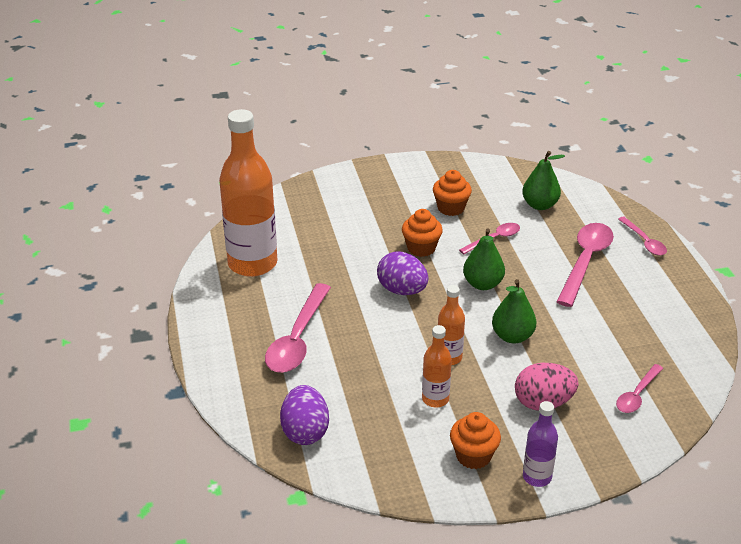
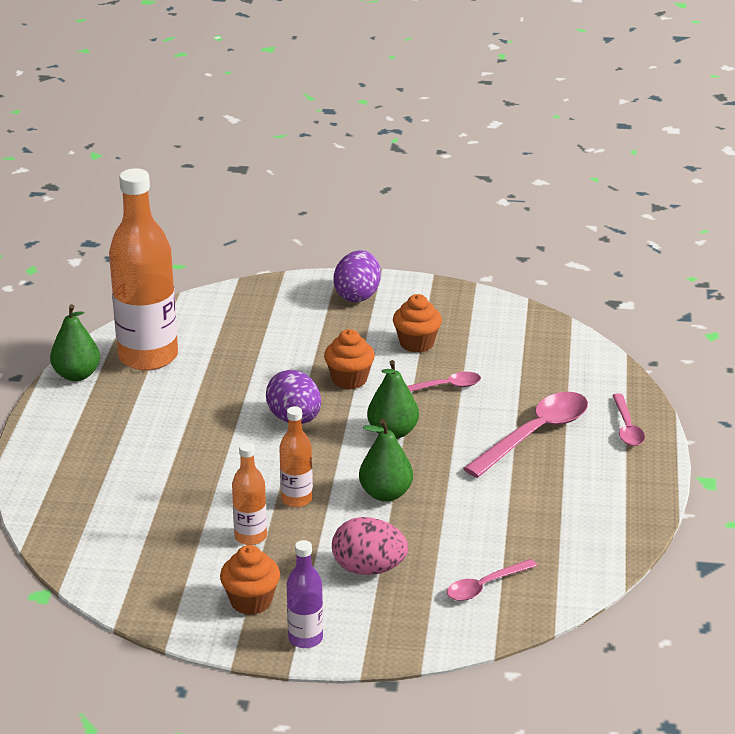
camera: 20 degrees right, 5 degrees down
(297, 339) = (144, 443): pink spoon -> none
(305, 432) = (89, 535): purple egg -> purple egg (357, 295)
(540, 205) = (527, 361): green pear -> green pear (77, 375)

